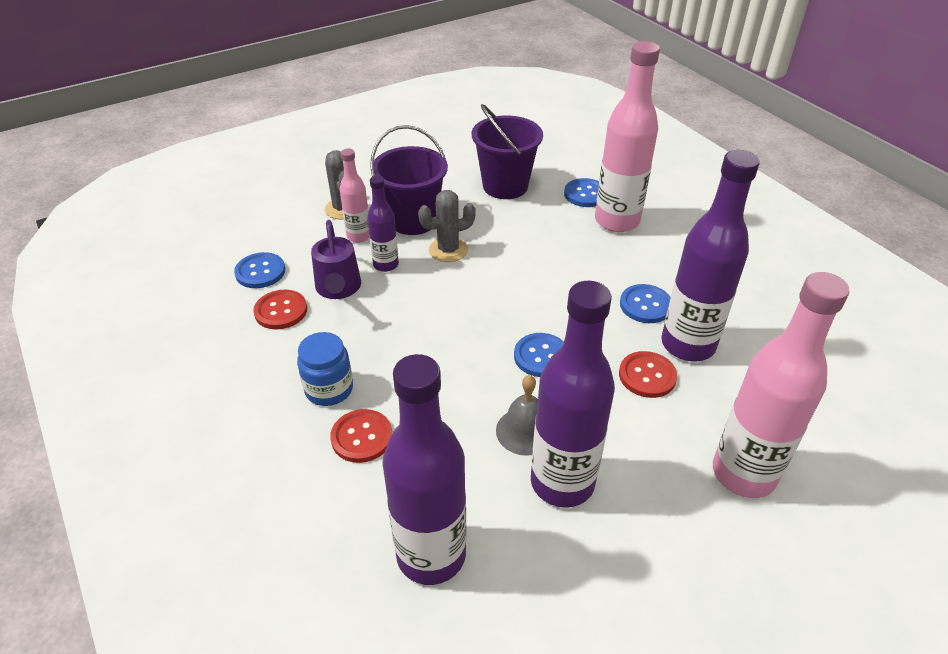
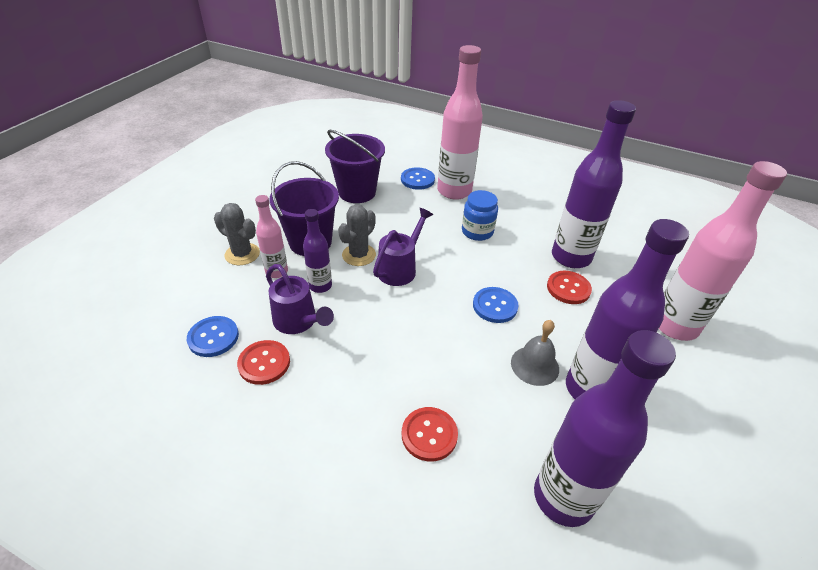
camera: 35 degrees left, 0 degrees up
(329, 389) = (367, 409): blue jar -> blue jar (477, 231)
(477, 279) = (400, 268): none -> purple watering can
(645, 305) = (523, 241): blue button -> none

